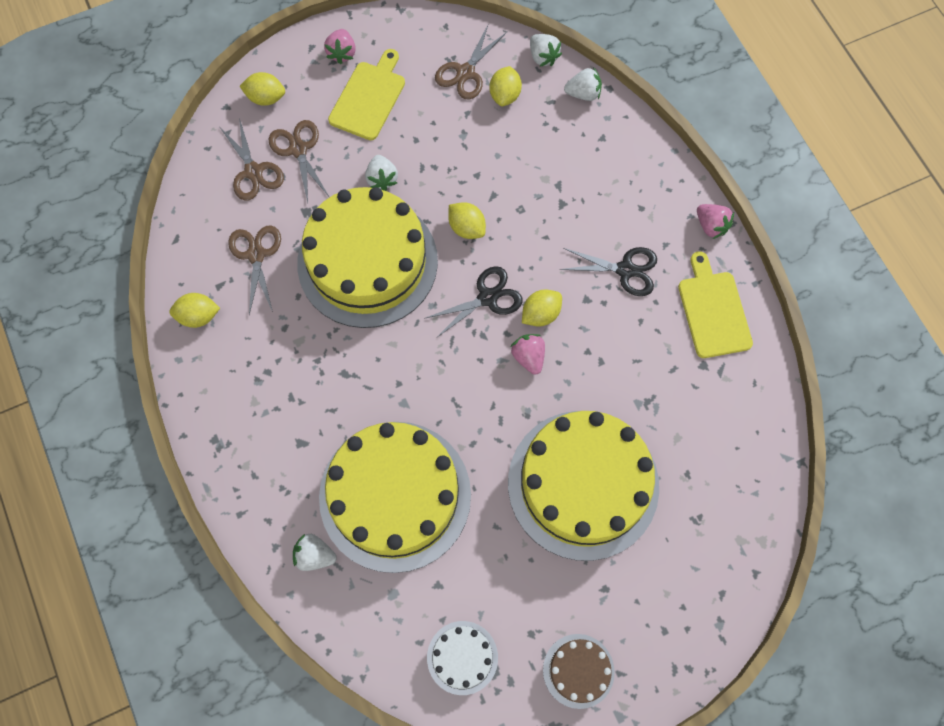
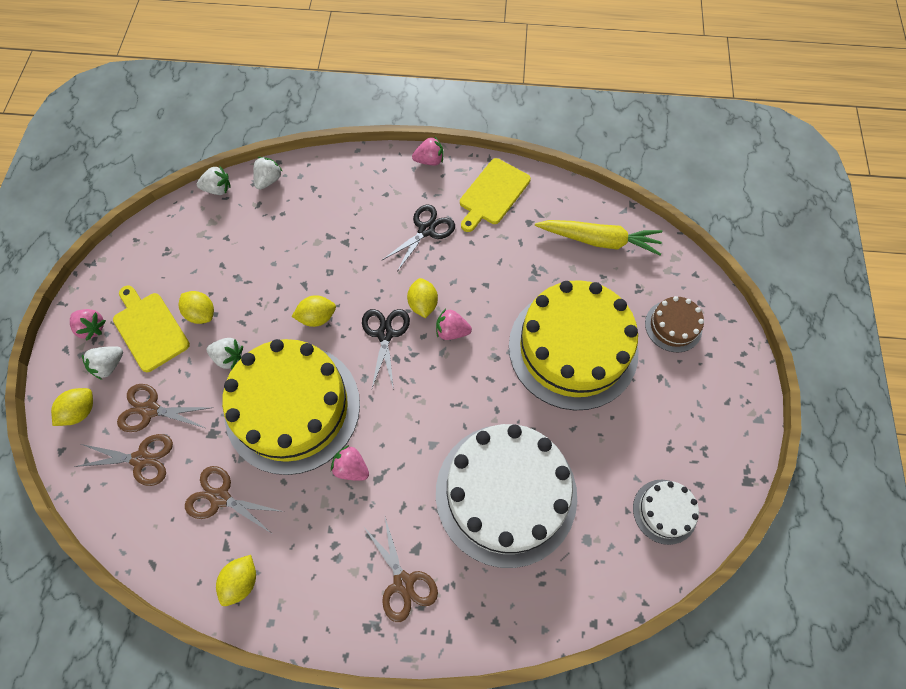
camera: 60 degrees left, 5 degrees down
(314, 555) = (521, 589): white strawberry -> white strawberry (109, 365)
(341, 345) = (351, 468): none -> pink strawberry
(395, 495) = (506, 493): yellow cake -> white cake
(465, 72) = (187, 247): brown scissors -> brown scissors (403, 583)
(505, 95) = (228, 231): yellow lemon -> yellow lemon (201, 313)
(578, 671) = (713, 430): brown cake -> brown cake (673, 326)
(713, 310) = (492, 194): yellow cutting board -> yellow cutting board turned 75 degrees counterclockwise
(729, 449) = (599, 240): none -> yellow carrot

